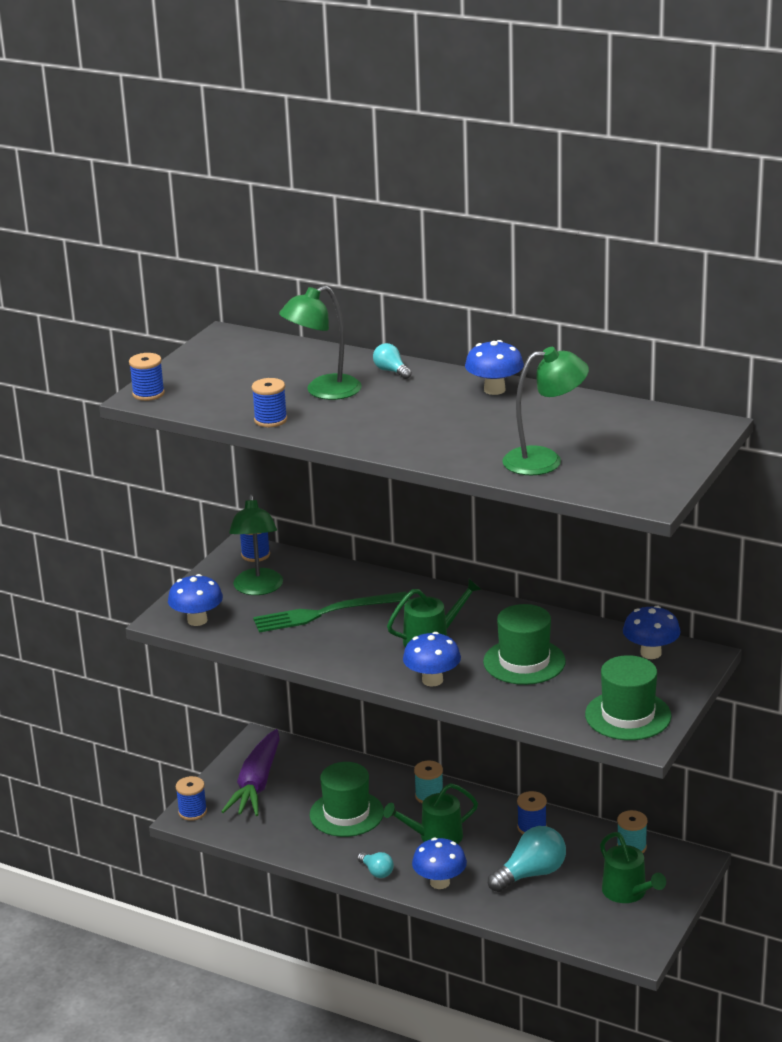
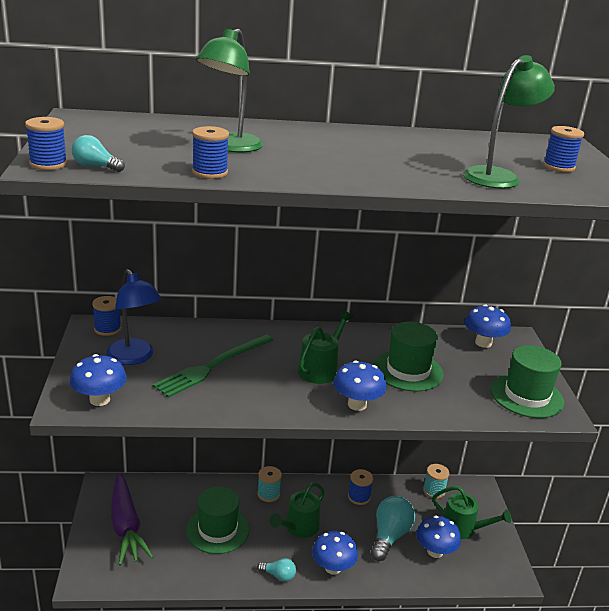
camera: 35 degrees left, 0 degrees up
(192, 812) = (85, 571): blue spool -> blue spool (558, 167)
(258, 589) = (134, 358): green lamp -> blue lamp
(391, 371) = (269, 129): turquoise light bulb -> turquoise light bulb (95, 167)
(494, 390) = (373, 134): blue mushroom -> blue mushroom (435, 551)

